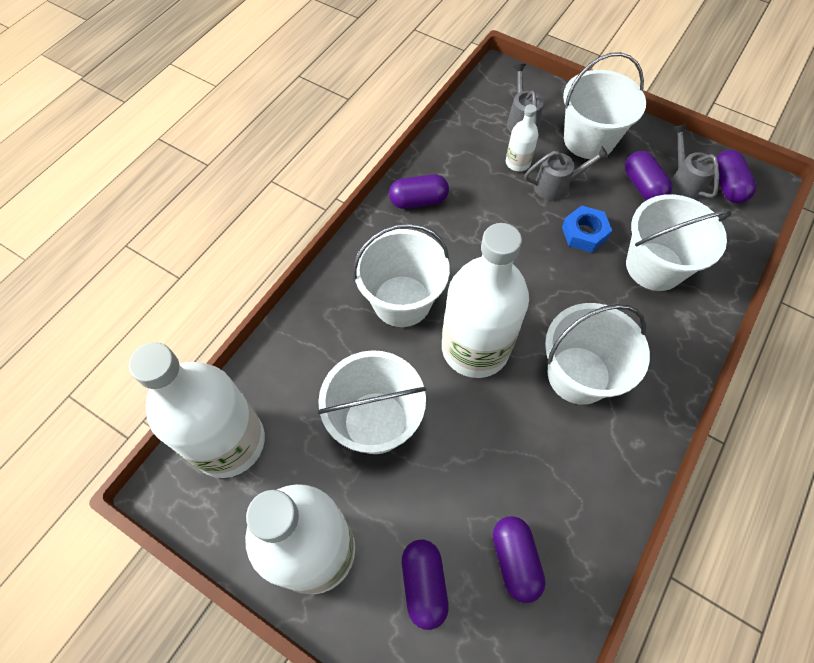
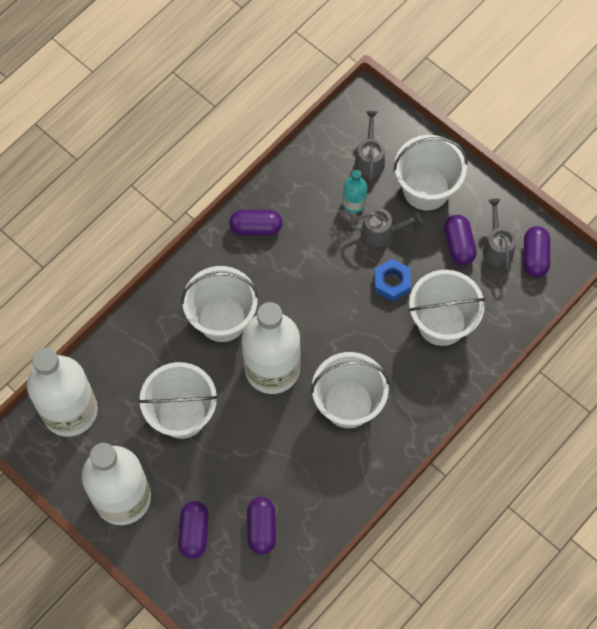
camera: 10 degrees right, 5 degrees up
(517, 163) = (354, 203): white bottle -> turquoise bottle

